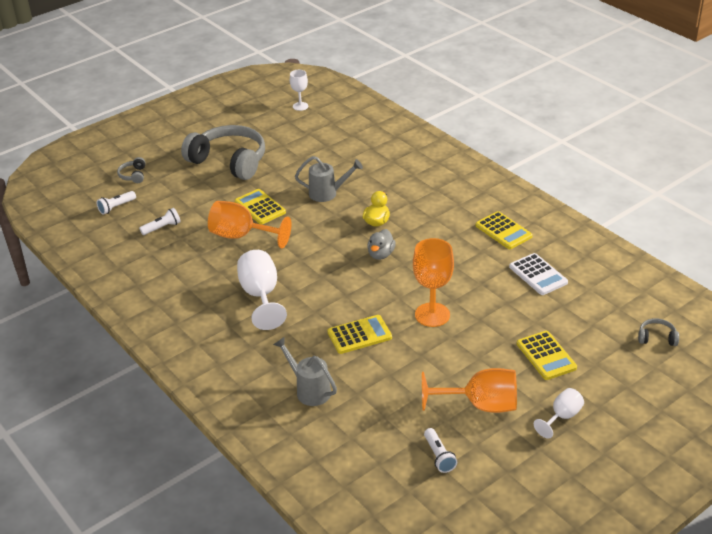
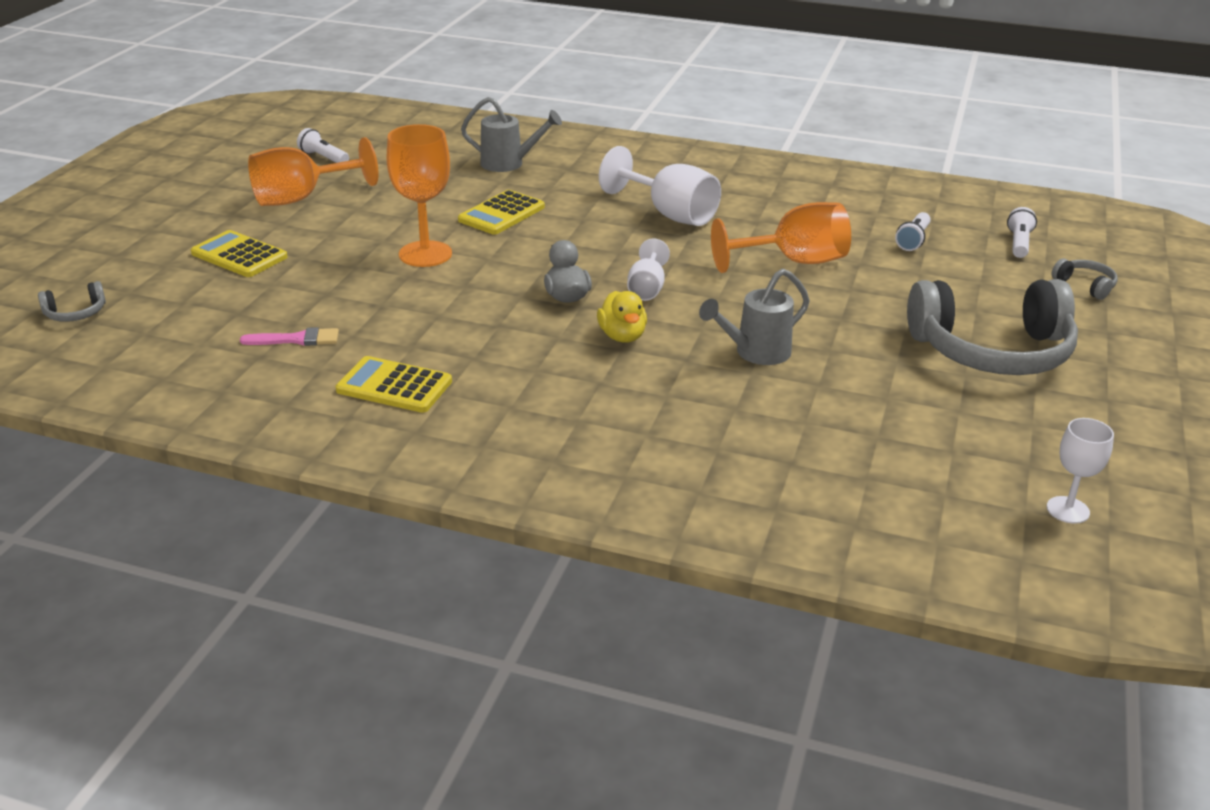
camera: 145 degrees right, 5 degrees down
(260, 207) = (828, 302): yellow calculator -> none
(538, 275) = (296, 339): white calculator -> pink brush
(562, 417) = (196, 212): white goblet -> white goblet (647, 288)

